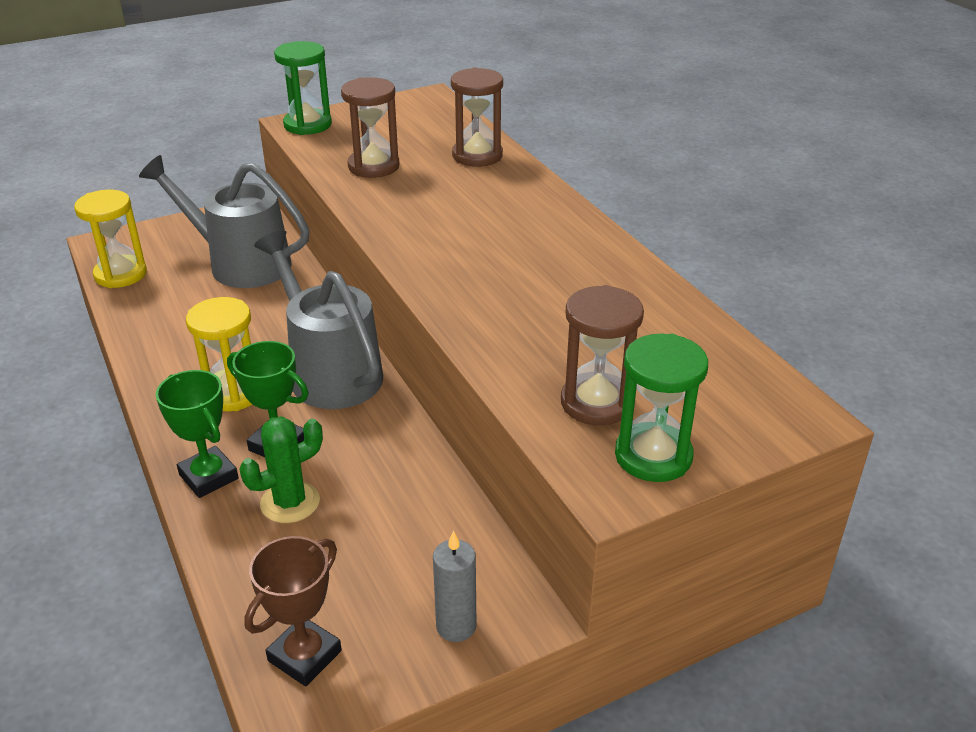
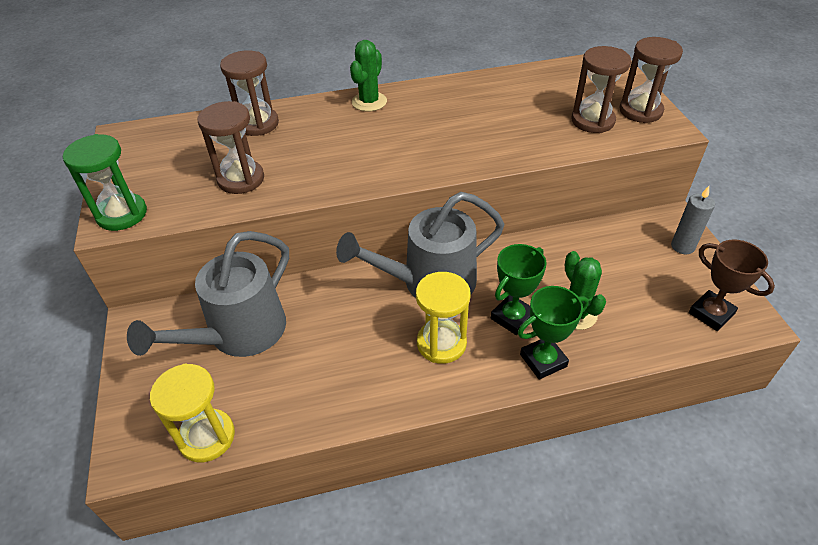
camera: 75 degrees left, 10 degrees up
(556, 213) = (369, 102): none -> green cactus
(653, 456) = (640, 111): green hourglass -> brown hourglass

